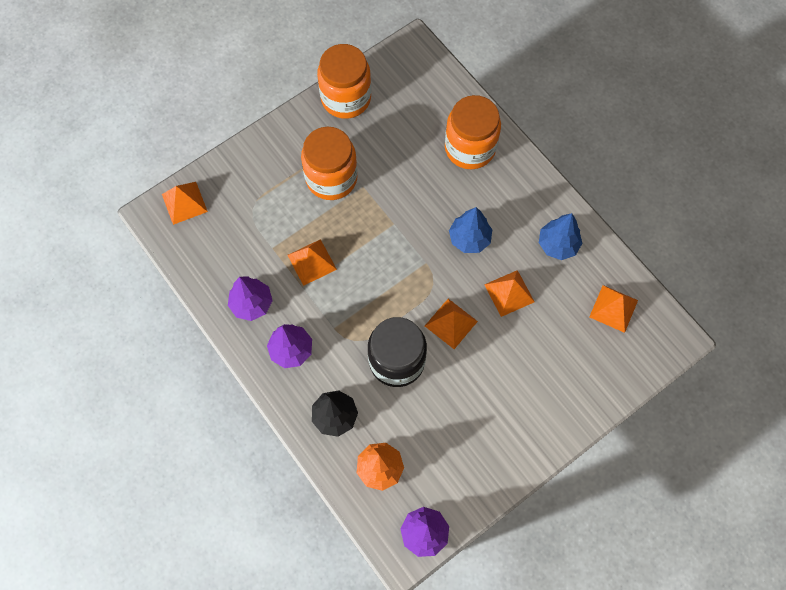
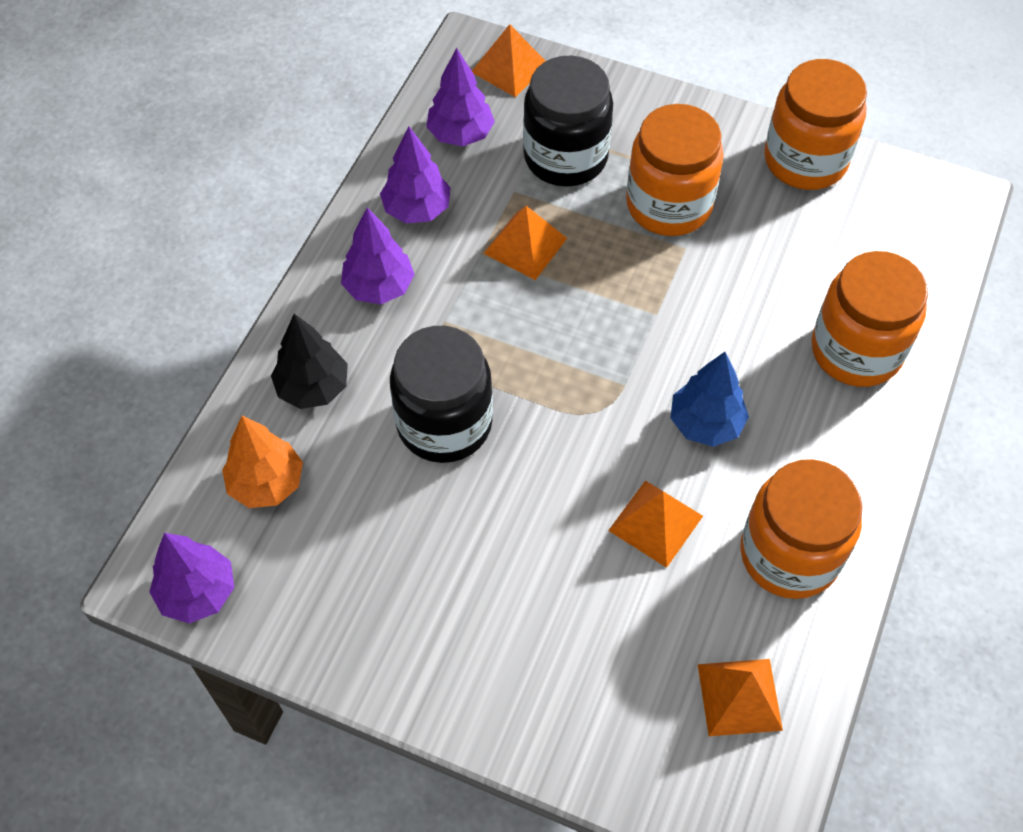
camera: 60 degrees right, 10 degrees down
(215, 254) = (460, 134): none -> purple tree
(266, 209) = (565, 157): none -> black jar
(451, 323) = (550, 466): orange pyramid -> none
(557, 245) = (789, 554): blue tree -> orange jar

